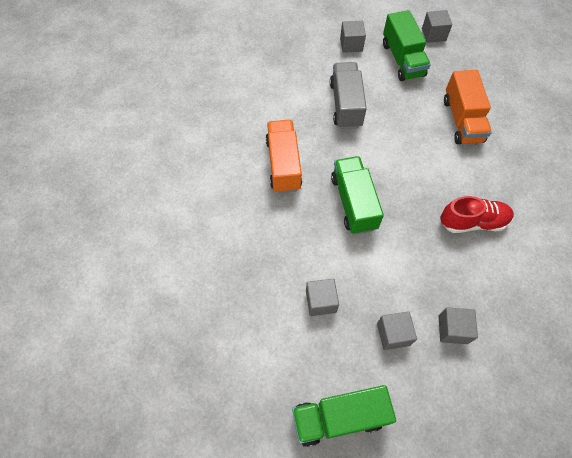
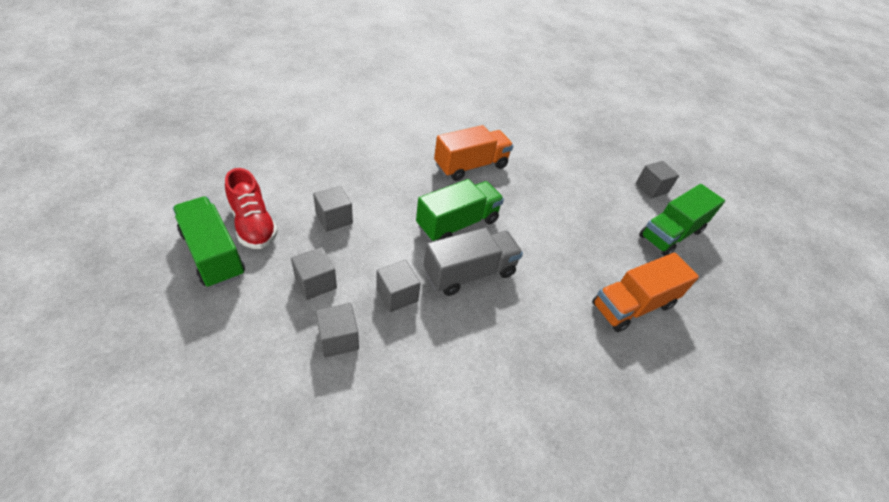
camera: 60 degrees right, 15 degrees down
(345, 105) = (572, 197): grey truck -> grey truck (469, 273)
(433, 34) = (734, 257): grey cube -> grey cube (397, 295)
(472, 222) = (492, 338): red shoe -> red shoe (253, 225)

